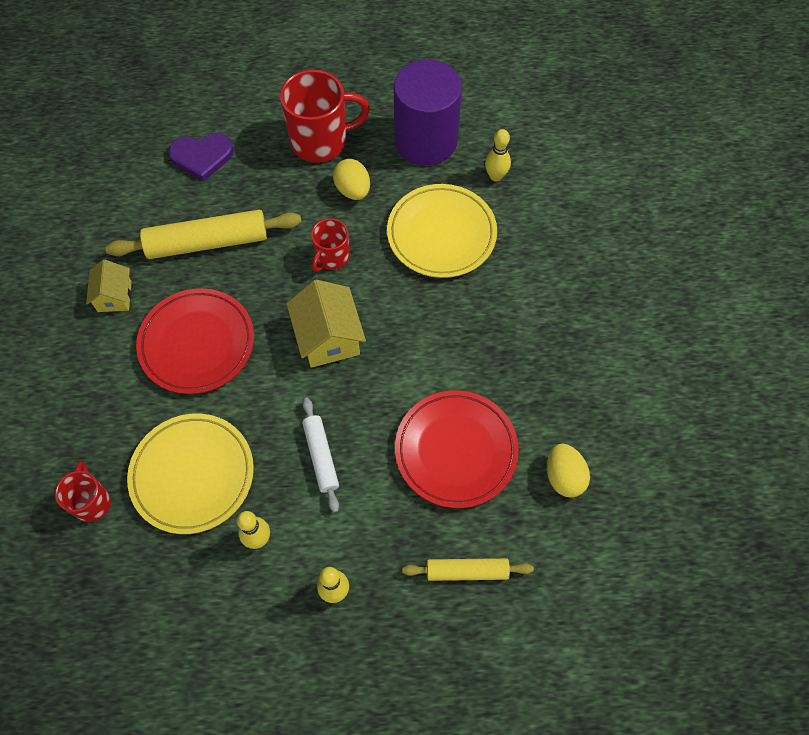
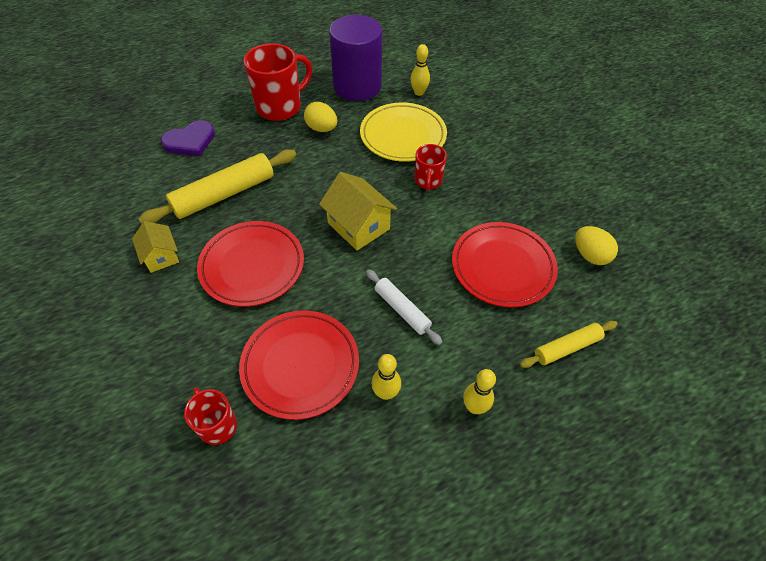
camera: 25 degrees left, 10 degrees down
(192, 475) = (300, 365): yellow plate -> red plate
(332, 257) = (330, 174): red mug -> red mug (428, 181)

